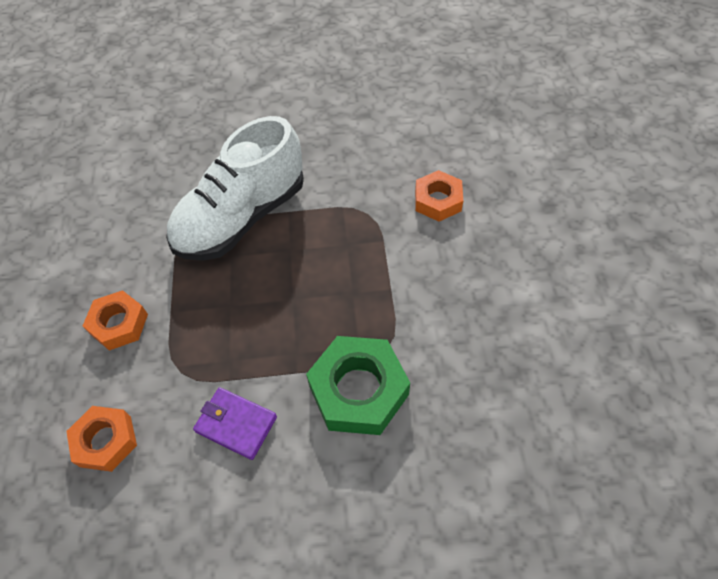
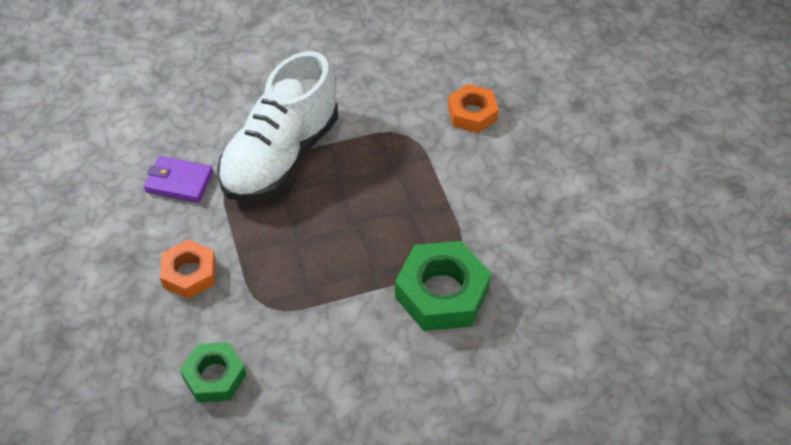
camera: 15 degrees left, 5 degrees down
(106, 441) = (214, 376): orange nut -> green nut
(236, 424) = (335, 341): purple wallet -> purple wallet (179, 182)

